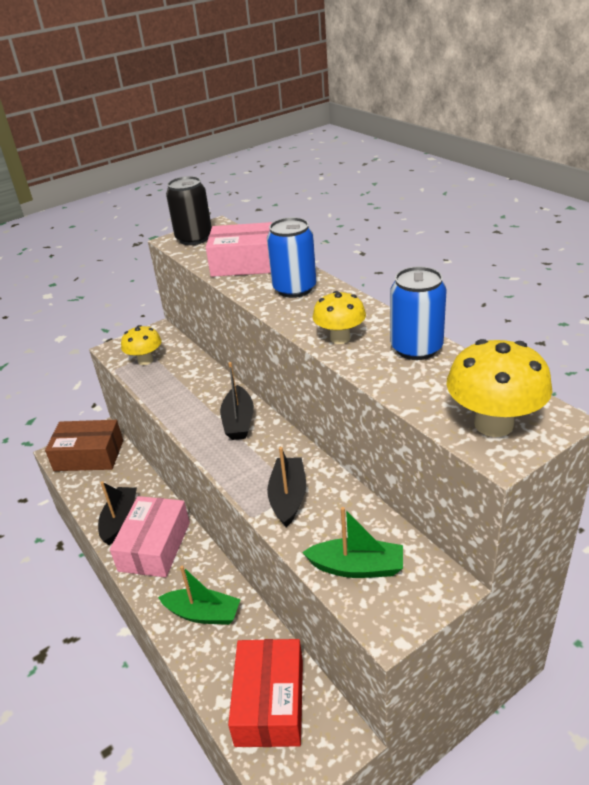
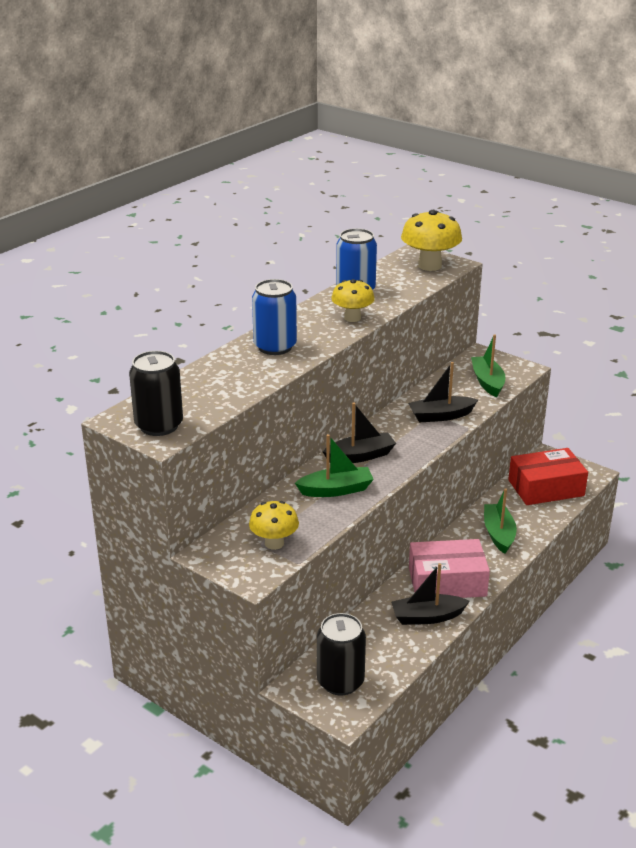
camera: 110 degrees left, 5 degrees down
(89, 455) = (340, 681): brown box -> black can
(193, 399) = (336, 490): none -> green boat
(247, 263) = (223, 379): pink box -> none

